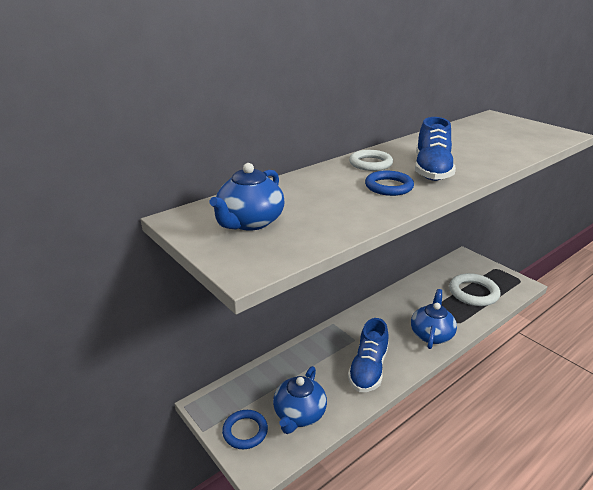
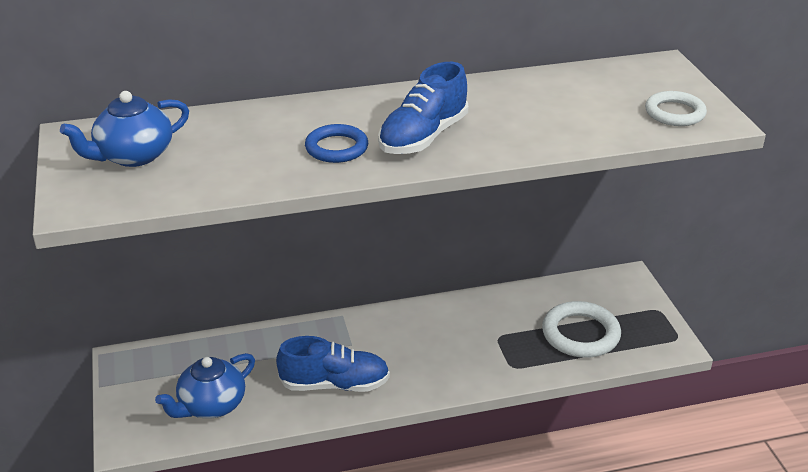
camera: 25 degrees right, 5 degrees up
(245, 431) = (140, 402): blue ring -> none
(368, 369) = (335, 384): blue shoe -> blue shoe turned 135 degrees counterclockwise
(370, 163) = (361, 109): white ring -> white ring (675, 113)
(431, 334) = (458, 370): blue teapot -> none

